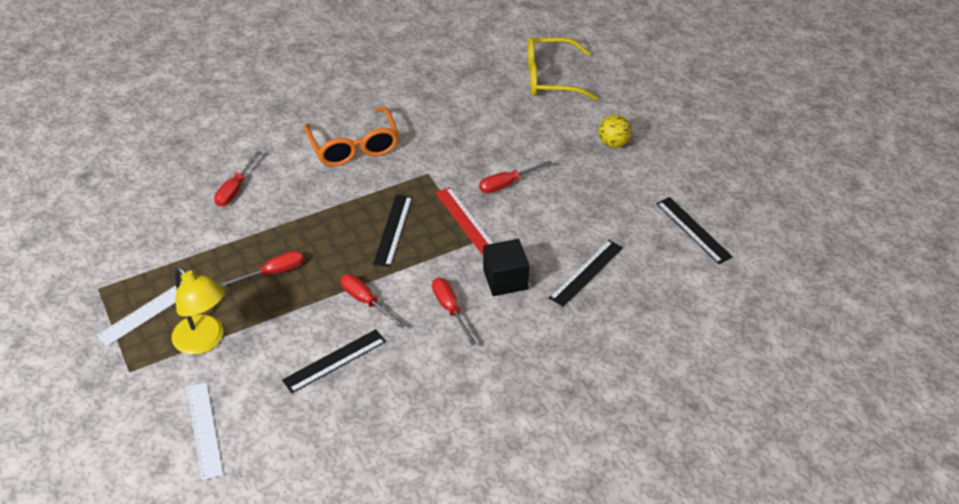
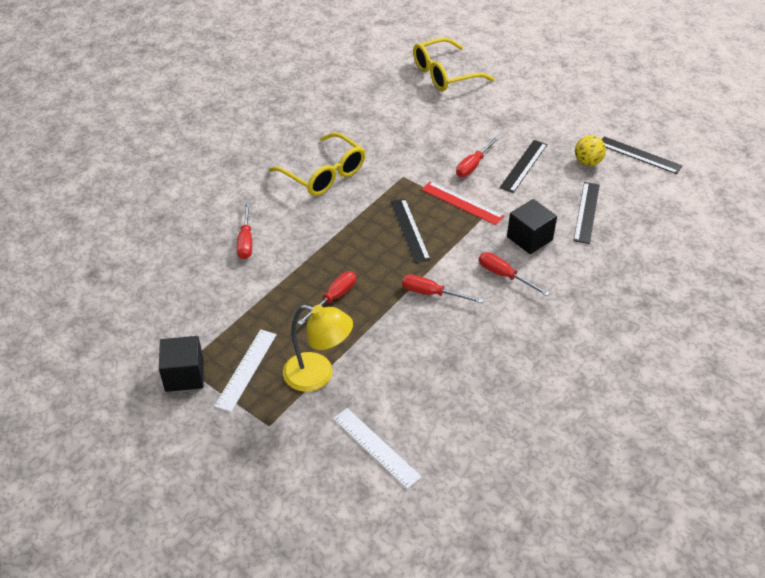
camera: 25 degrees left, 0 degrees up
(93, 297) = (184, 375): none -> black cube
(334, 361) = (443, 349): black ruler -> black ruler (523, 166)
(354, 146) = (324, 174): orange glasses -> yellow glasses
(613, 143) = (531, 109): yellow ball -> yellow ball (587, 162)

